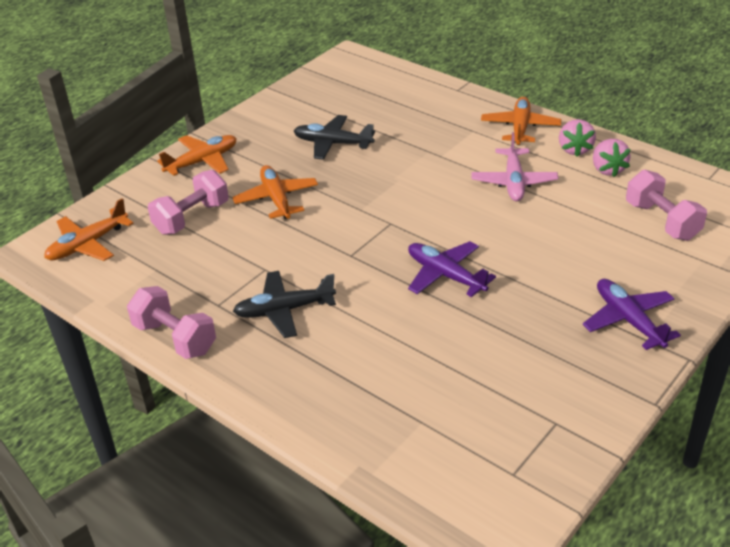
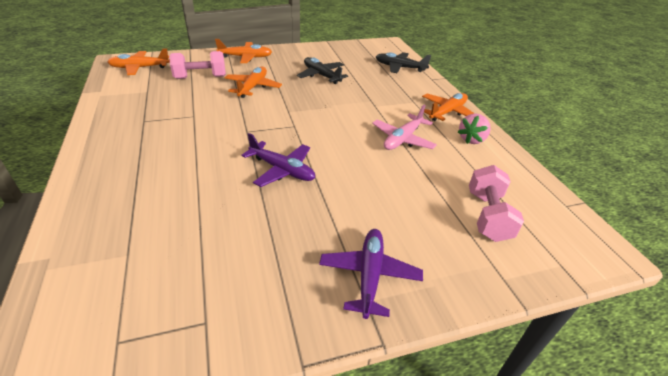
camera: 30 degrees right, 0 degrees up
(175, 338) = (98, 126): pink dumbbell -> none
(284, 310) = (167, 140): black plane -> black plane (400, 67)
(445, 275) = (282, 170): purple plane -> purple plane turned 135 degrees clockwise
(607, 169) = (482, 162): pink strawberry -> none

